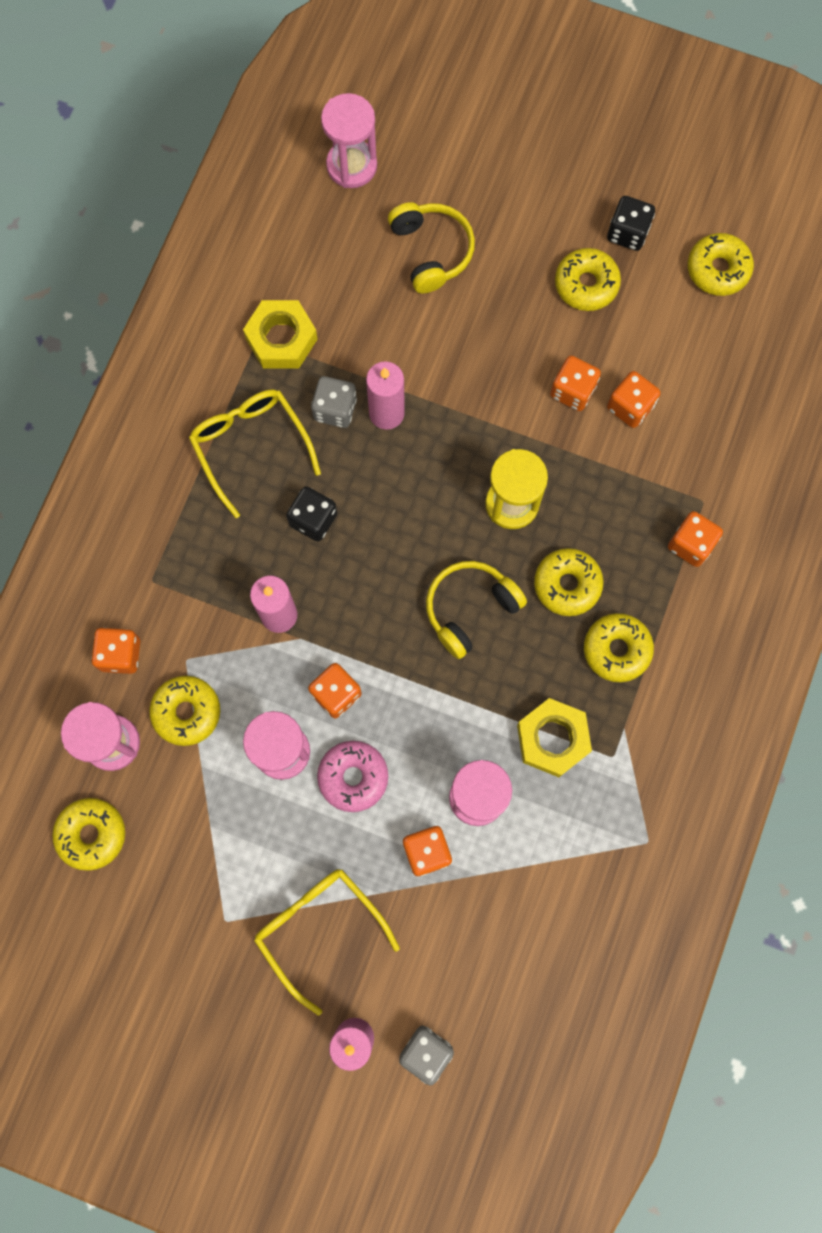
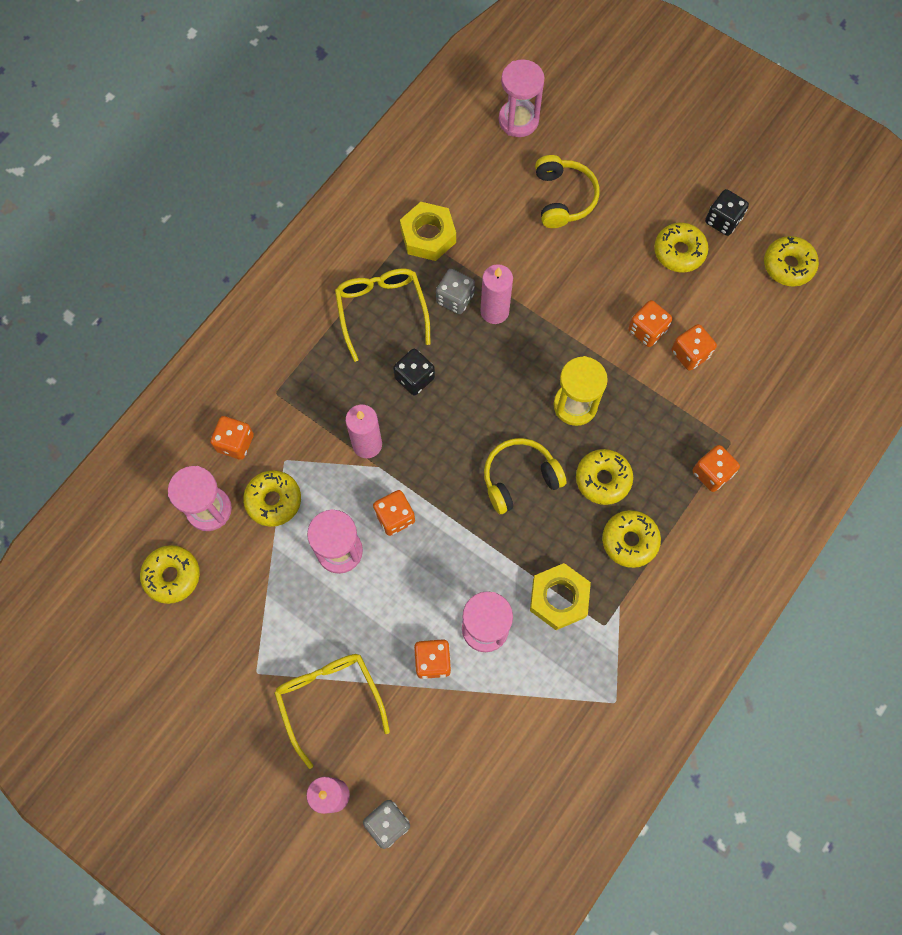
camera: 15 degrees right, 5 degrees down
(353, 777) = (390, 586): pink donut -> none

